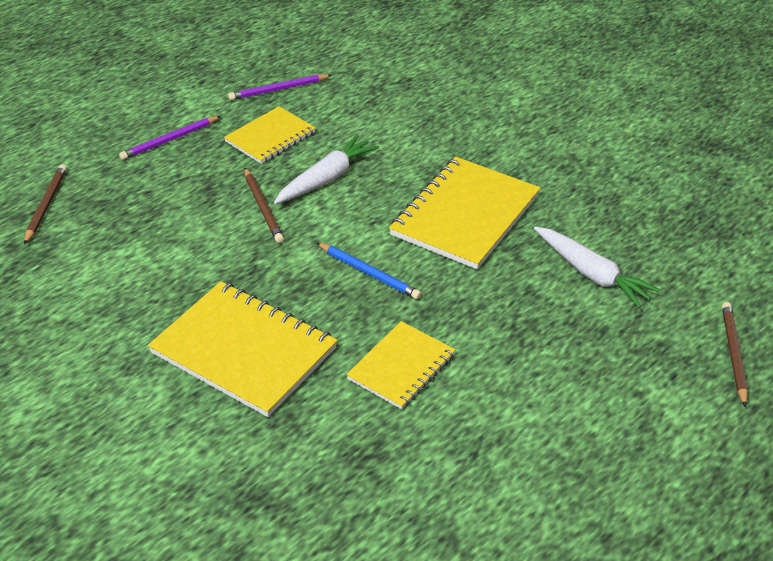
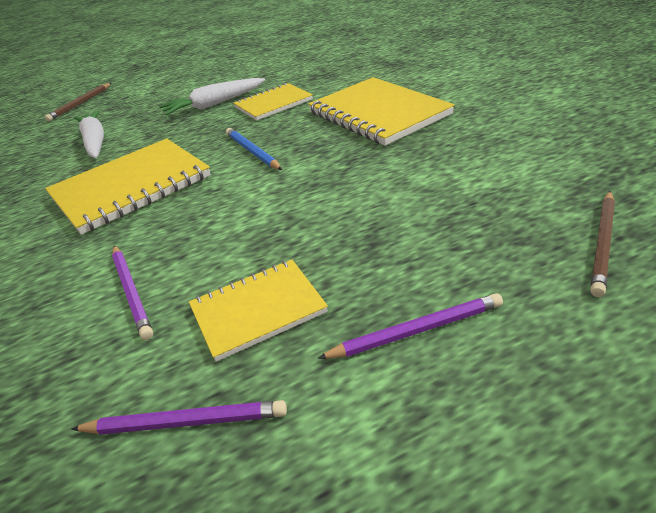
camera: 155 degrees left, 5 degrees down
(263, 207) = (316, 213): brown pencil -> none
(326, 179) = (226, 238): white carrot -> white carrot (214, 104)
(367, 135) = (131, 292): none -> purple pencil

